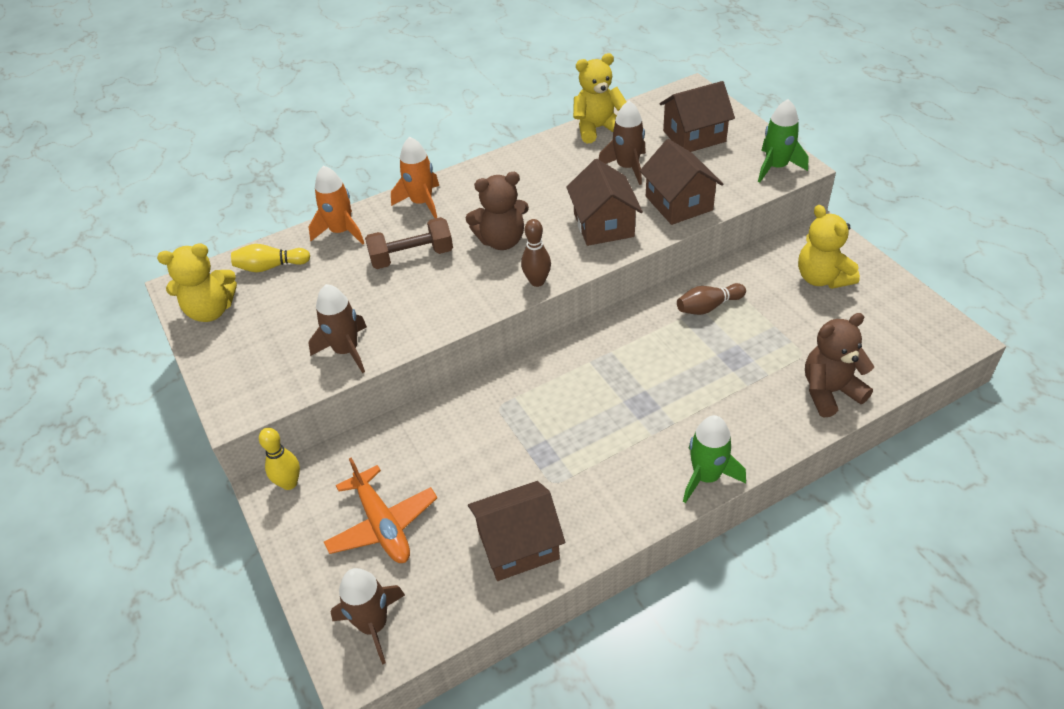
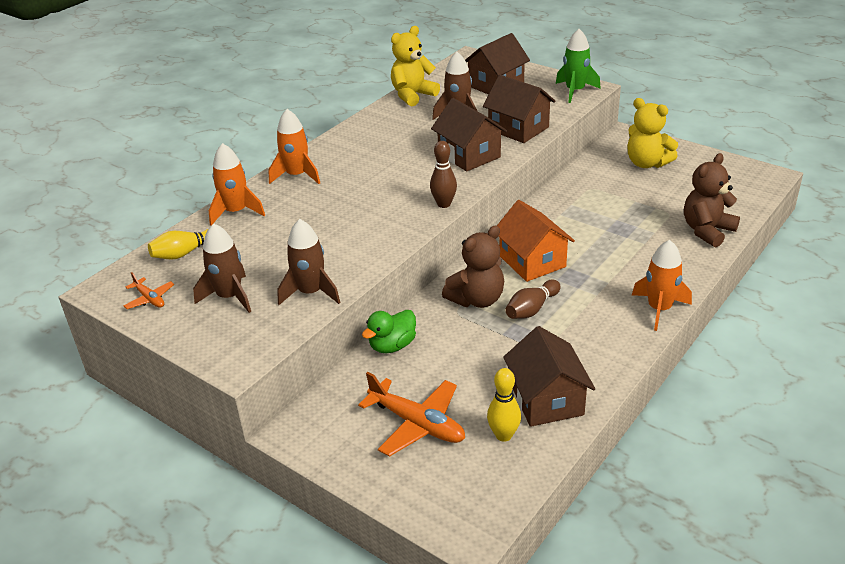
camera: 25 degrees left, 10 degrees down
(211, 310) = (150, 299): yellow teddy bear -> orange plane
(289, 483) = (305, 422): yellow bowling pin -> yellow bowling pin (503, 435)
(373, 625) = (465, 497): brown rocket -> brown rocket (229, 297)
(412, 257) = (318, 214): brown dumbbell -> none
(415, 425) = (392, 345): none -> green duck
(501, 240) = (390, 185): brown teddy bear -> brown teddy bear (477, 299)
(518, 545) = (546, 400): brown house -> brown house turned 60 degrees counterclockwise
(612, 369) = (532, 261): none -> orange house
(706, 476) = (659, 309): green rocket -> orange rocket
(708, 307) = (576, 202): brown bowling pin -> brown bowling pin (532, 309)

